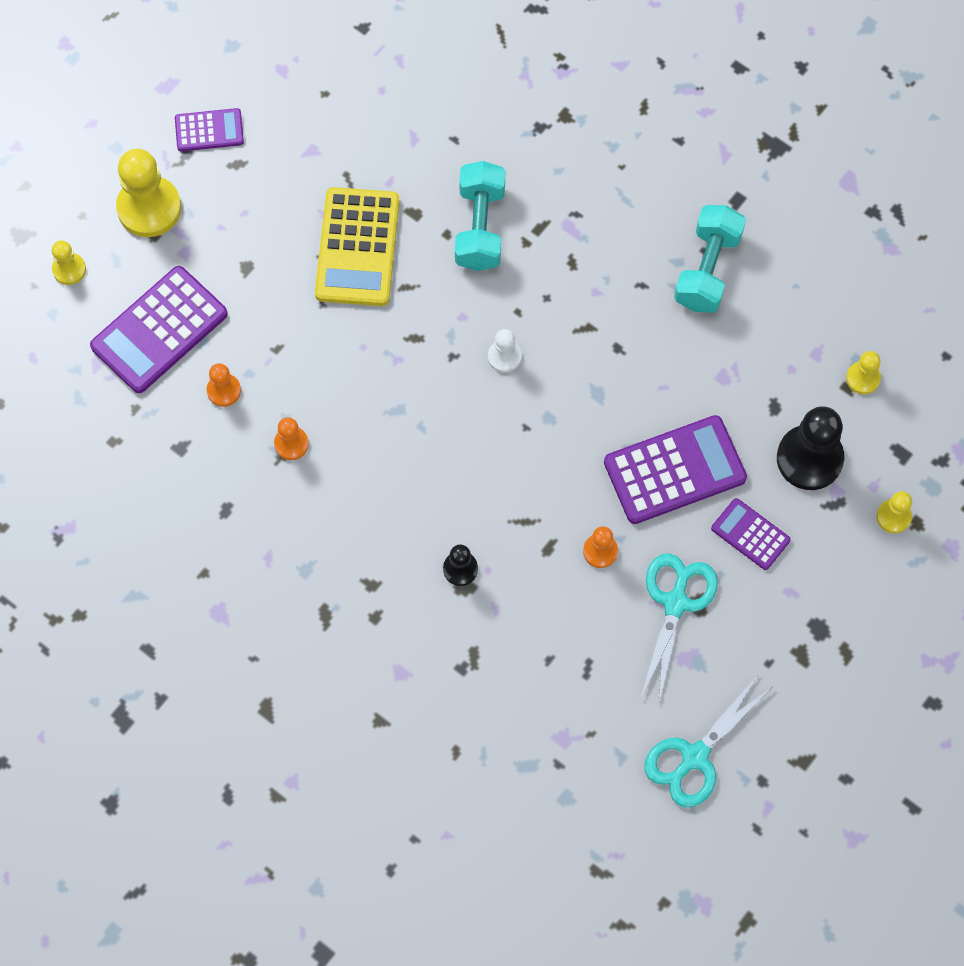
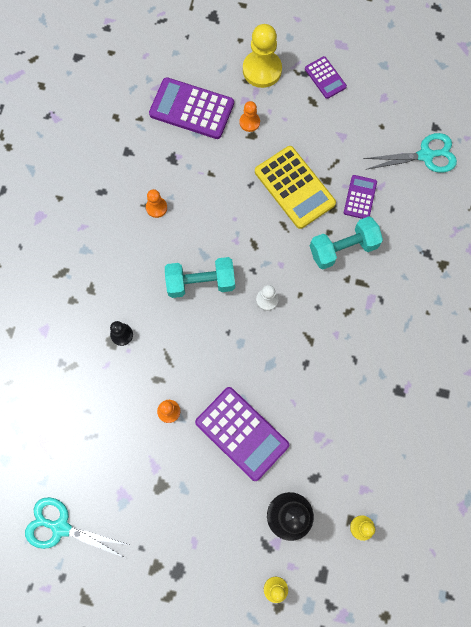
camera: 65 degrees right, 5 degrees up
(69, 269) = (205, 48): yellow pawn -> none
(224, 390) = (172, 158): orange pawn -> orange pawn (249, 122)
(357, 247) = (294, 187): yellow calculator -> yellow calculator turned 105 degrees counterclockwise
(676, 602) = (156, 472): turquoise scissors -> turquoise scissors (426, 155)
(707, 269) = (386, 395): turquoise dumbbell -> turquoise dumbbell (200, 282)
(750, 534) = (221, 499): purple calculator -> purple calculator (360, 197)

